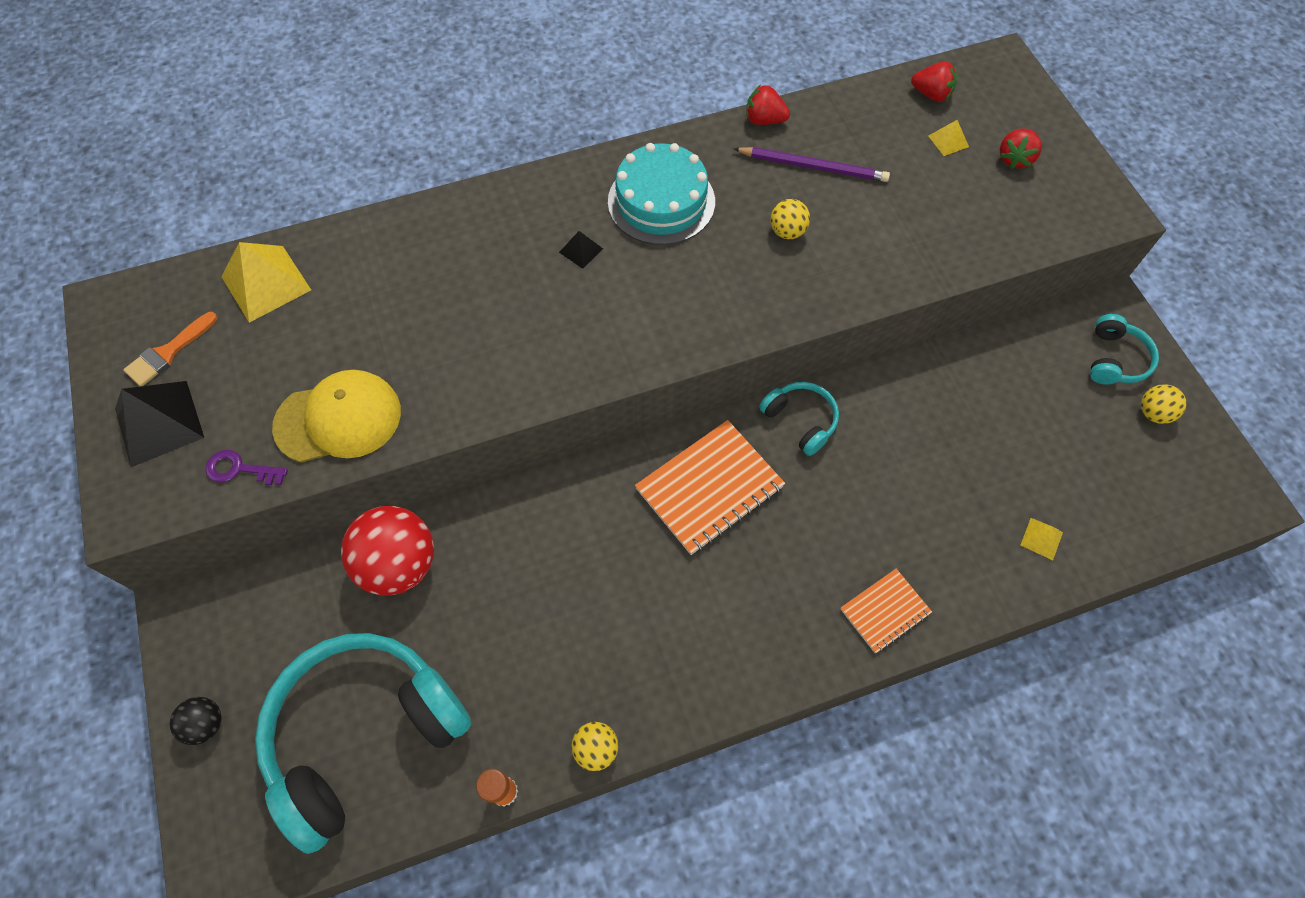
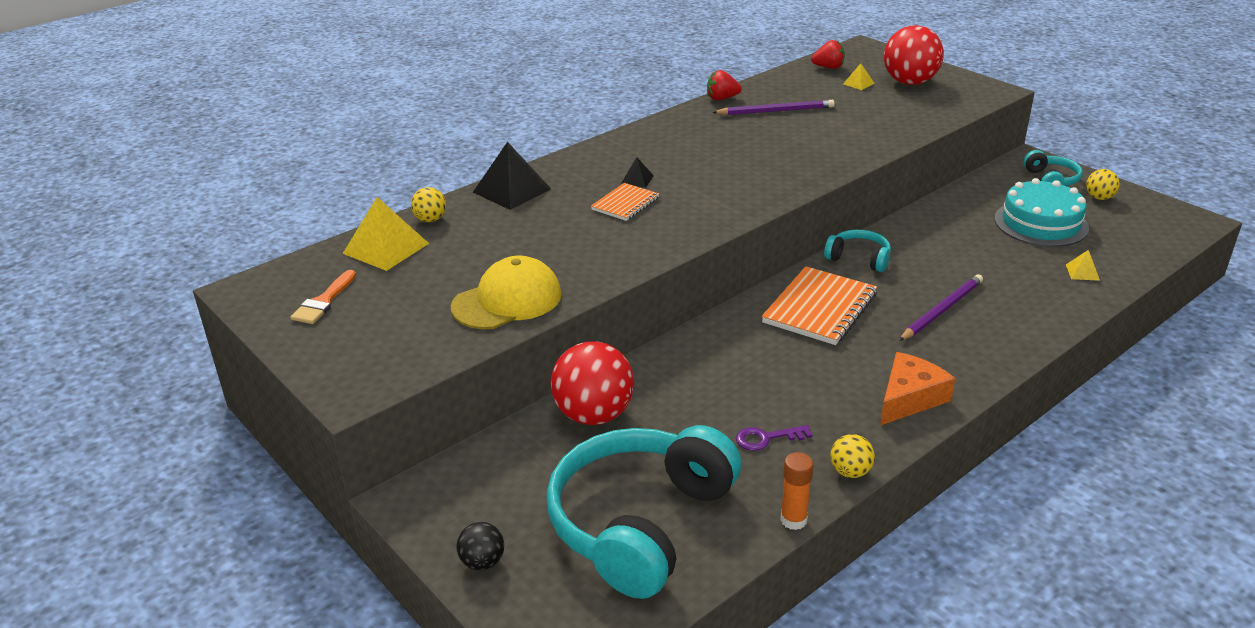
camera: 20 degrees left, 30 degrees down
(159, 423) = (344, 339): black pyramid -> black pyramid (512, 190)
(240, 469) = (440, 346): purple key -> purple key (767, 438)
(661, 201) = (678, 146): turquoise cake -> turquoise cake (1041, 223)
(719, 666) = (909, 398): none -> orange cheese
(787, 231) = (784, 141): yellow ball -> yellow ball (430, 219)
(839, 541) = (942, 310): none -> purple pencil
(885, 611) = (1007, 336): orange notebook -> orange notebook (625, 204)
(1014, 159) = (909, 82): red strawberry -> red ball

